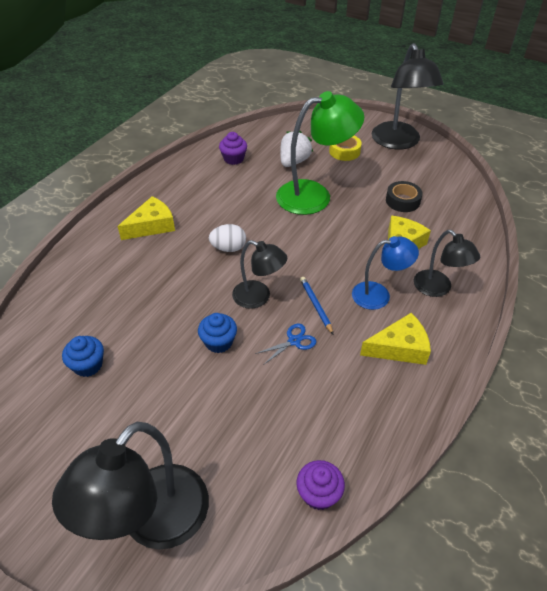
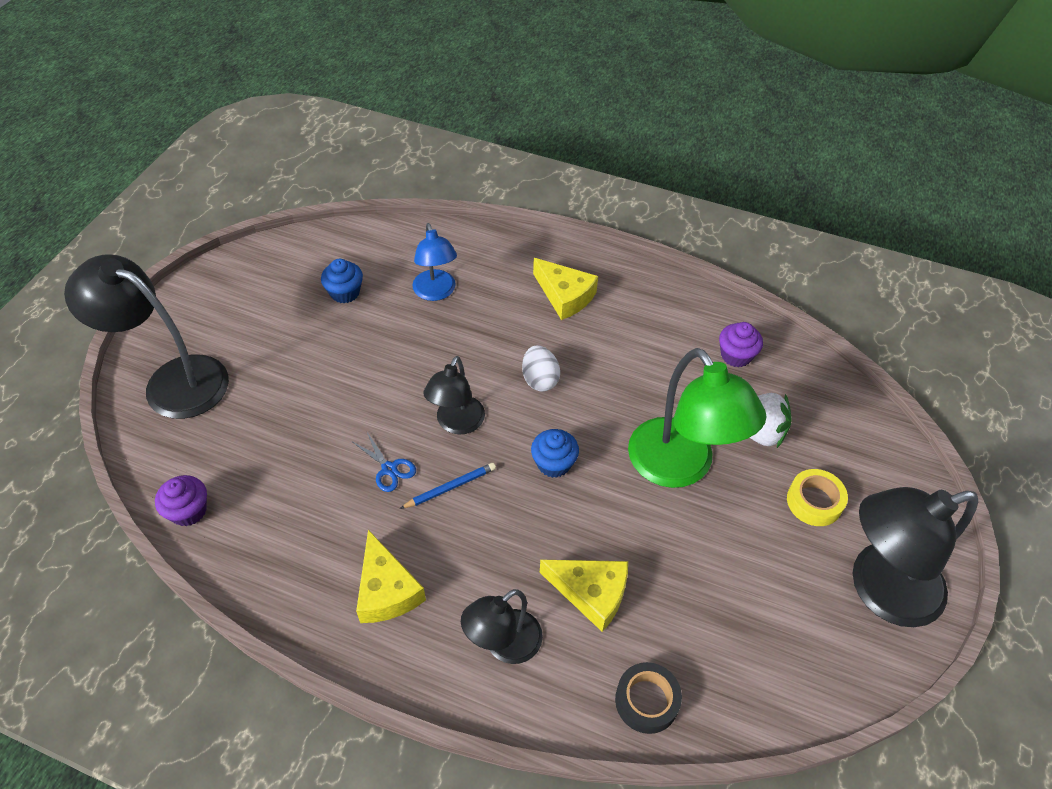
camera: 80 degrees right, 5 degrees up
(218, 342) = (382, 395): blue cupcake -> blue cupcake (553, 463)
(379, 294) = (480, 563): blue lamp -> blue lamp (436, 292)
(402, 201) = (703, 596): black tape -> black tape (646, 701)

